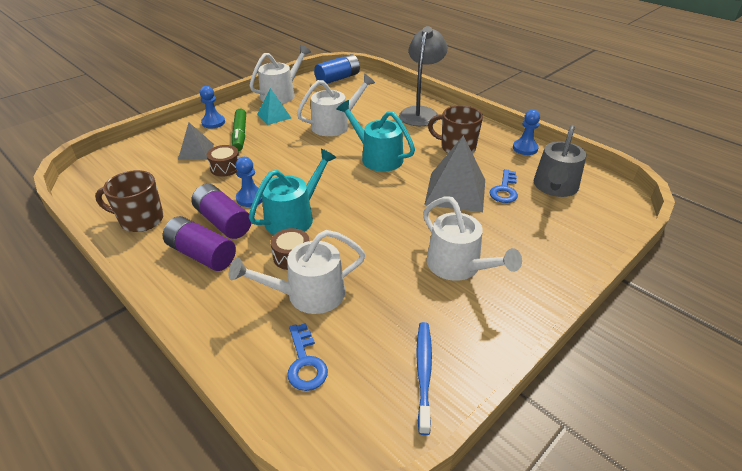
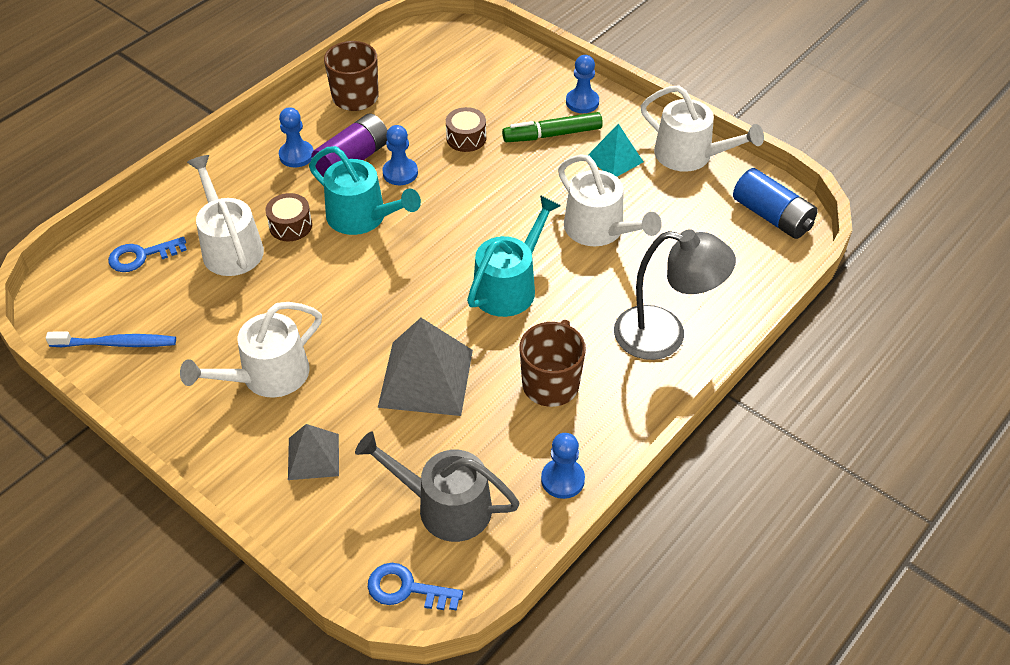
camera: 85 degrees right, 10 degrees up
(196, 151) = (502, 104): grey pyramid -> grey pyramid (313, 456)
(202, 254) = (296, 155): purple battery -> blue pawn
(504, 190) = (433, 438): blue key -> blue key (406, 589)

